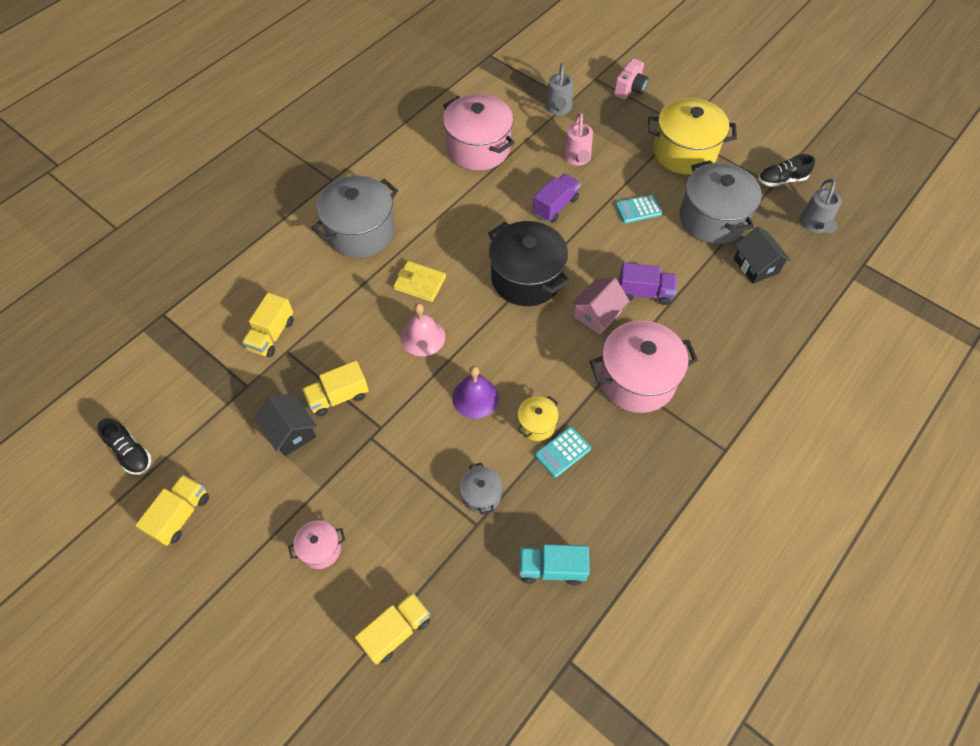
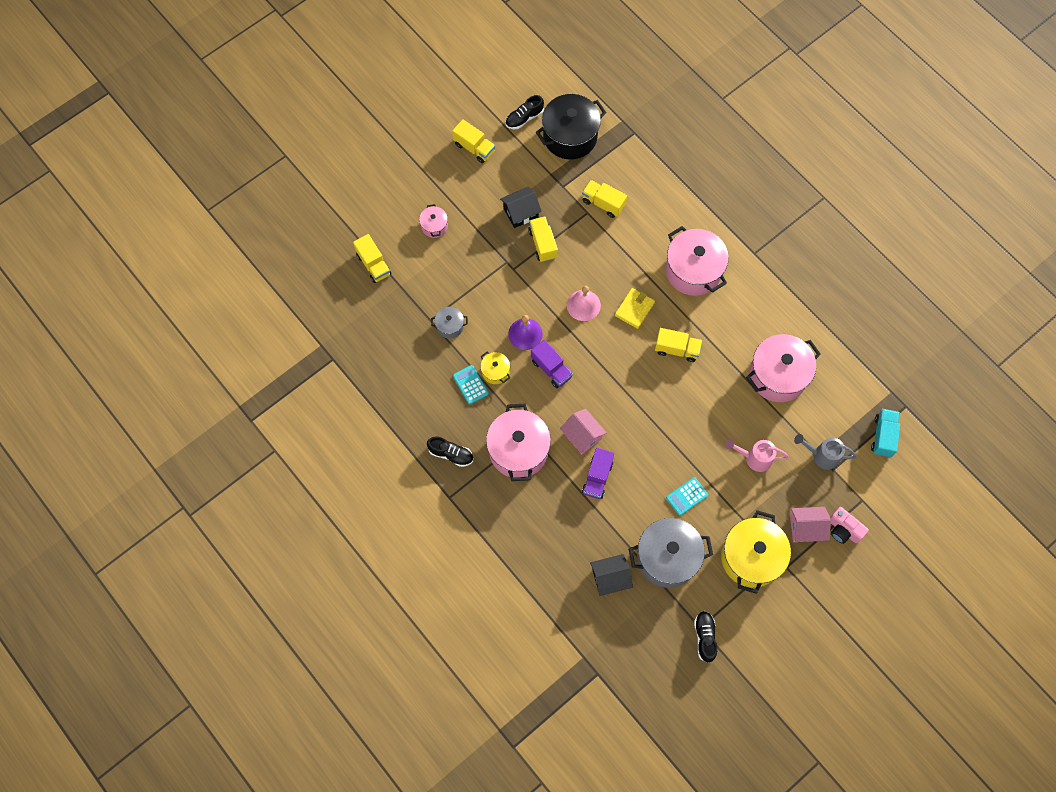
camera: 100 degrees right, 10 degrees up
(360, 232) = (693, 271): grey pot -> pink pot
(465, 236) = (677, 349): none -> yellow truck
(526, 278) = (626, 389): black pot -> black pot (570, 137)
(551, 568) = (391, 360): turquoise truck -> turquoise truck (883, 436)
(555, 206) = (700, 427): purple truck -> purple truck (551, 369)
(638, 114) = (806, 528): none -> pink house
(638, 209) = (687, 496): turquoise calculator -> turquoise calculator turned 120 degrees counterclockwise
(667, 458) = (451, 454): none -> black shoe
(814, 225) = (647, 647): grey watering can -> none

